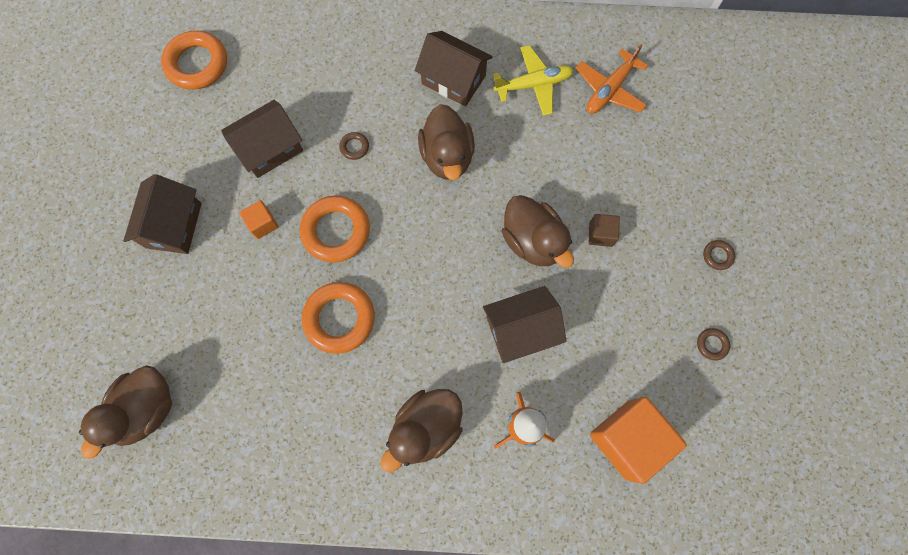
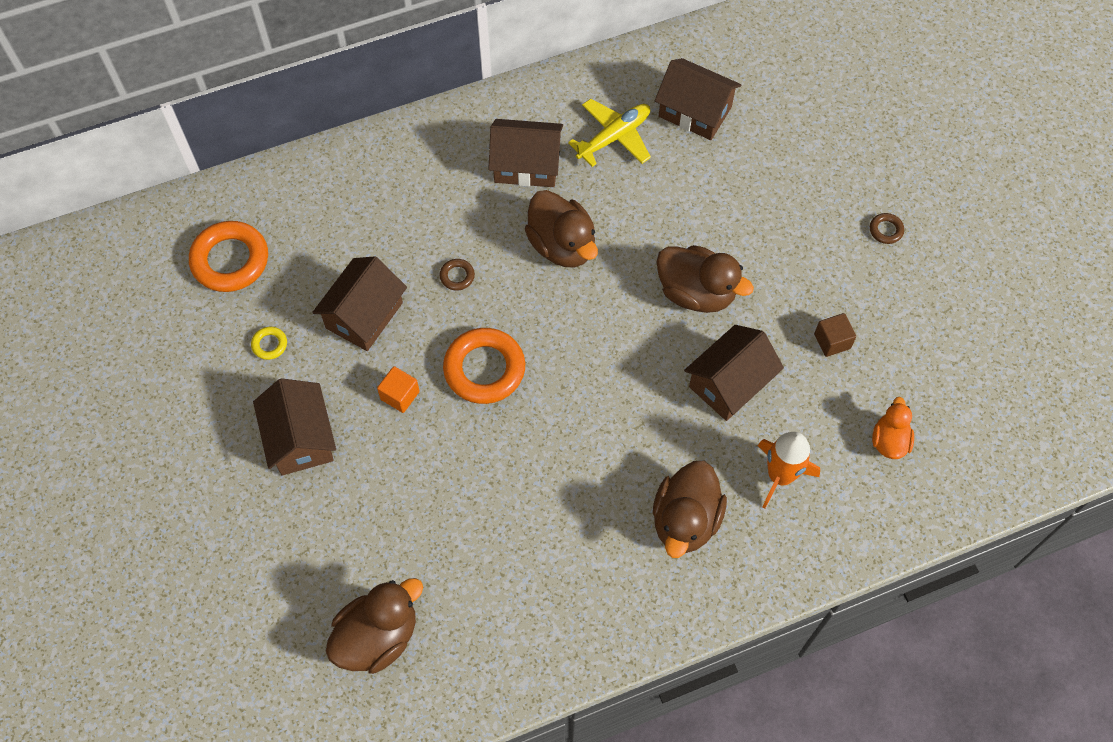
camera: 25 degrees left, 10 degrees down
(147, 409) = (378, 637): brown duck -> brown duck turned 135 degrees counterclockwise
(190, 142) = (269, 344): none -> yellow ring
(339, 318) = (536, 454): orange ring -> none
(600, 234) = (761, 257): brown cube -> brown cube (832, 341)
(609, 90) = (695, 111): orange plane -> brown house
(627, 439) = (889, 441): orange cube -> orange duck
(712, 344) = (923, 316): brown ring -> none

